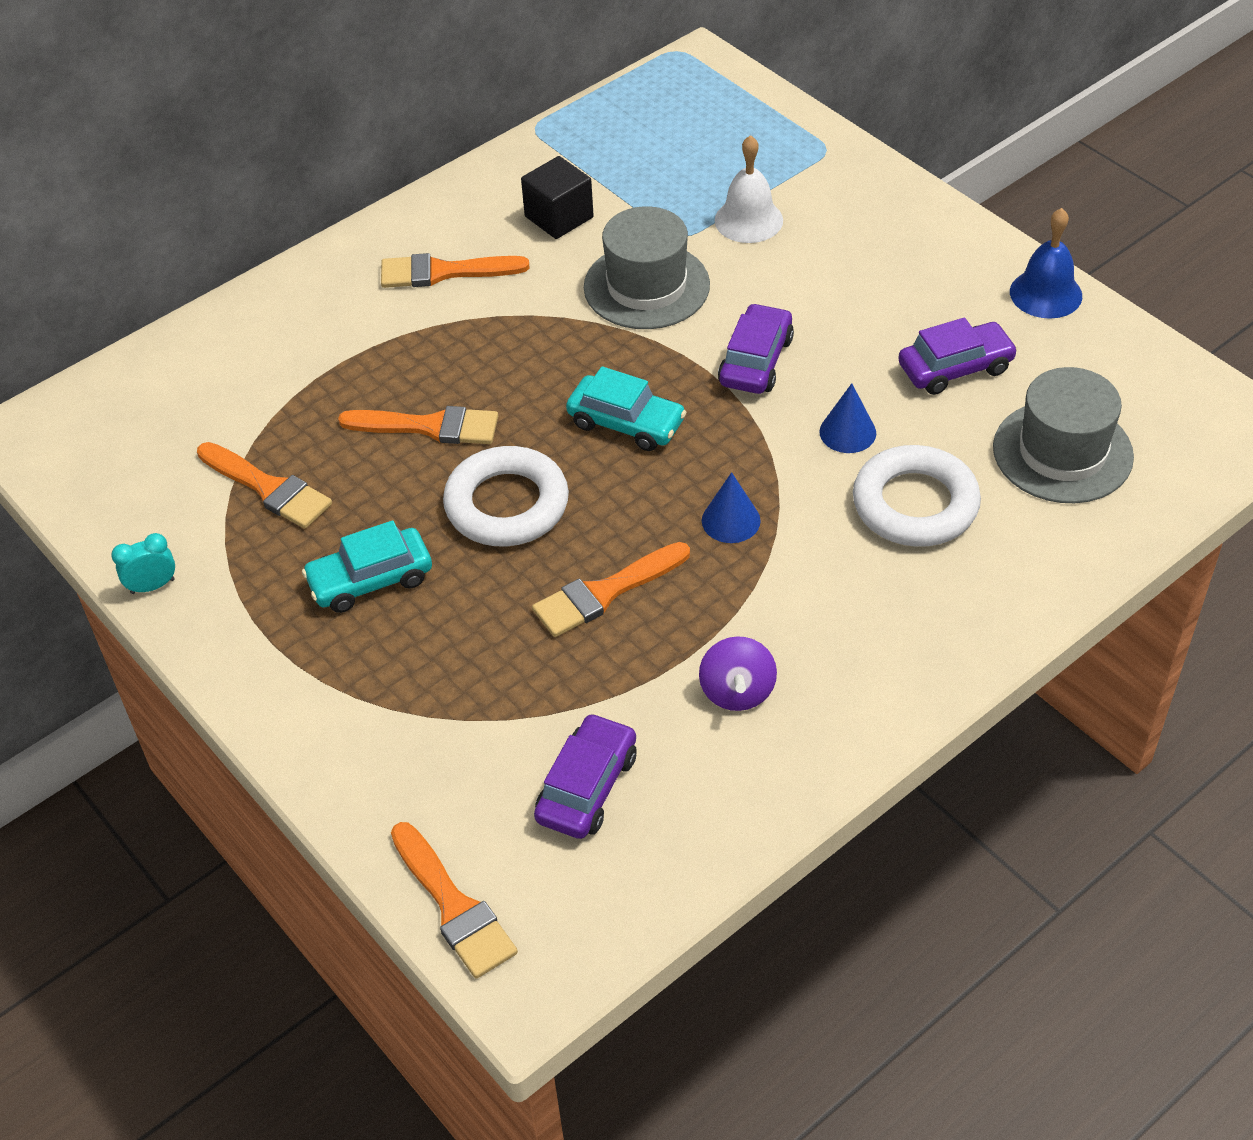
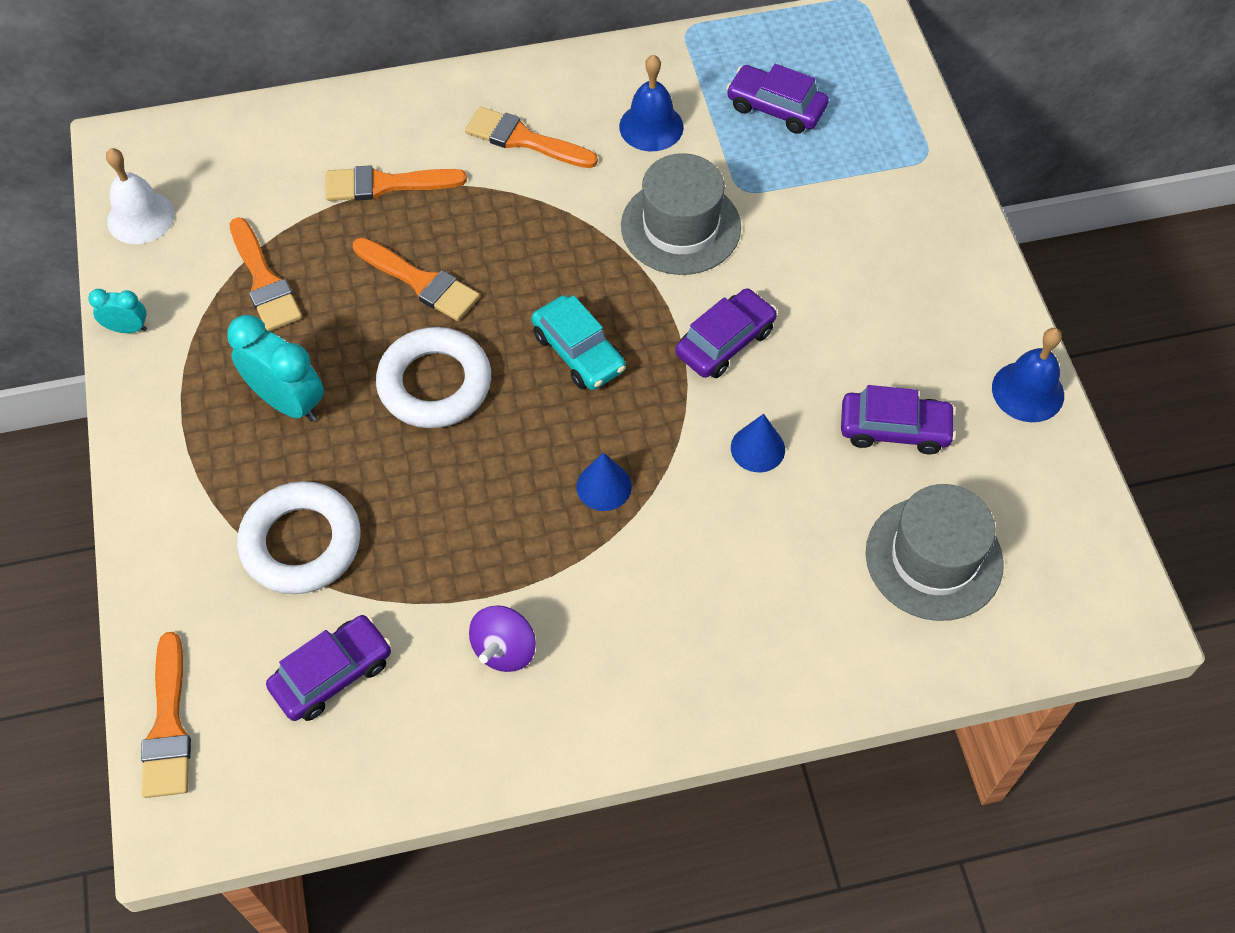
camera: 25 degrees right, 10 degrees up
(370, 580) = (288, 402): turquoise car -> turquoise clock
(559, 217) = (651, 126): black cube -> blue bell
(605, 592) = (459, 504): orange brush -> orange brush (386, 184)
(663, 160) = (776, 108): none -> purple car
(748, 220) = (810, 199): white bell -> white bell (141, 217)
(915, 504) = (769, 546): white ring -> white ring (301, 543)

